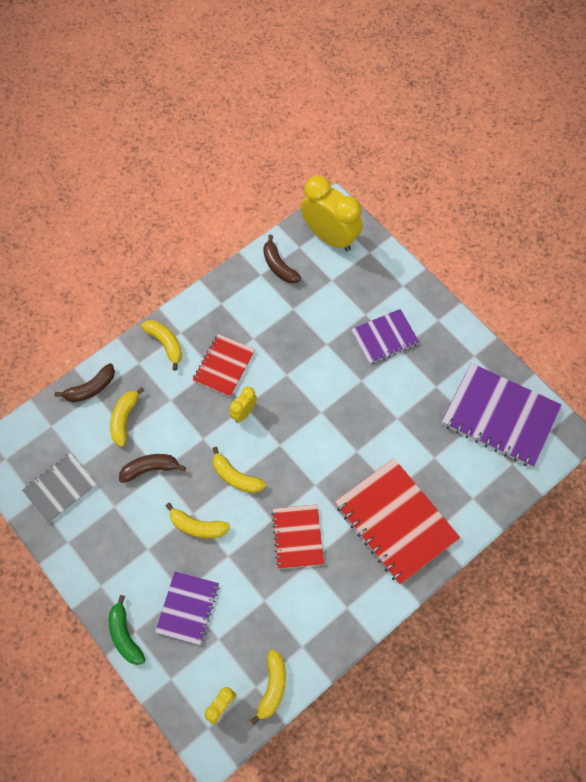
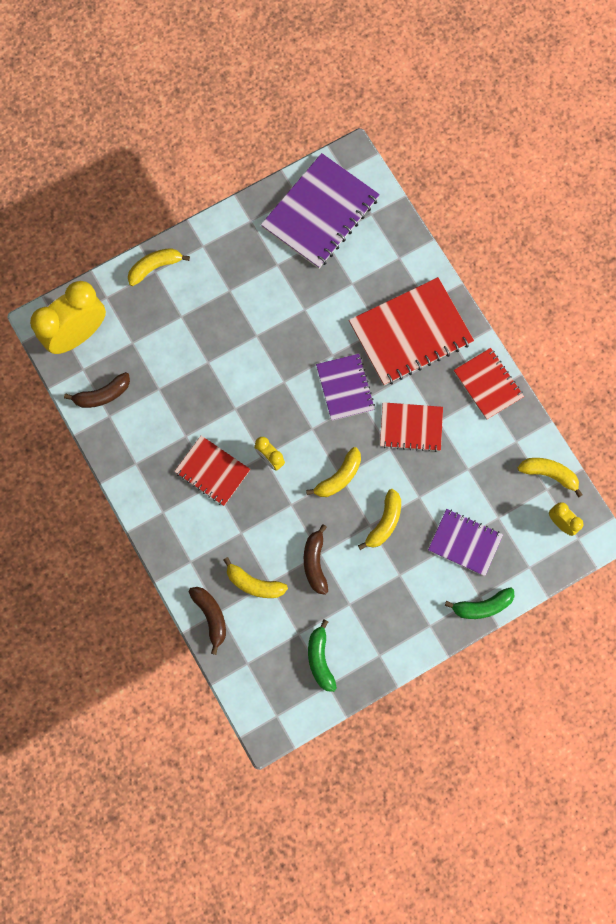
camera: 80 degrees left, 10 degrees up
(60, 488) = (320, 659): grey notebook -> green banana
(165, 344) = (173, 529): yellow banana -> yellow banana (155, 267)
(358, 608) = (488, 384): none -> red notebook
(384, 337) = (212, 302): purple notebook -> purple notebook (345, 387)

